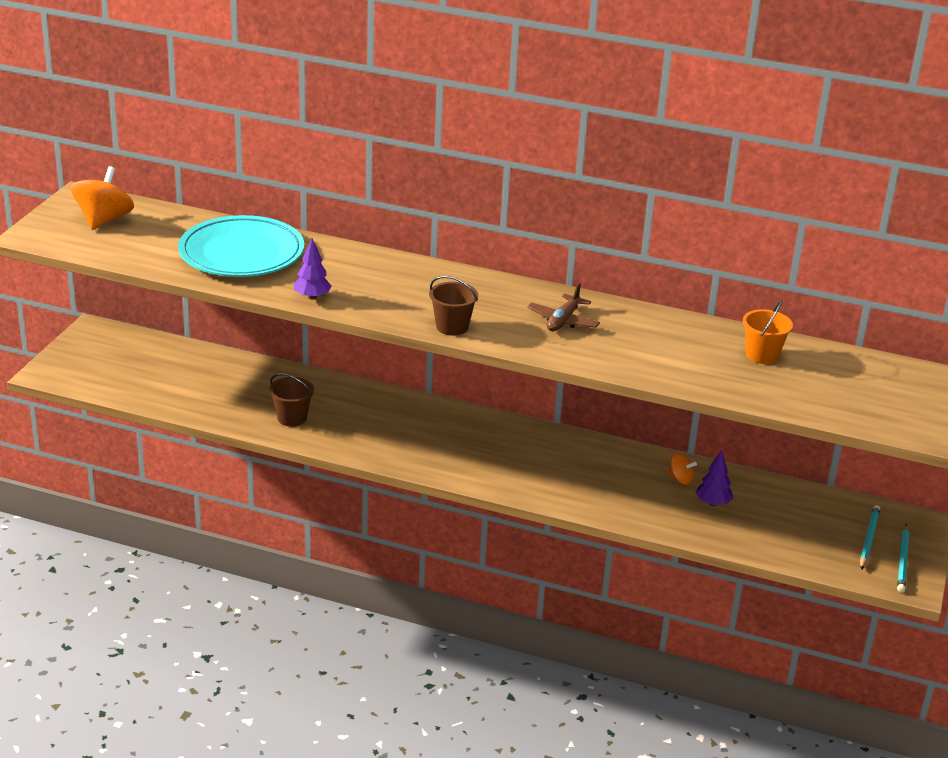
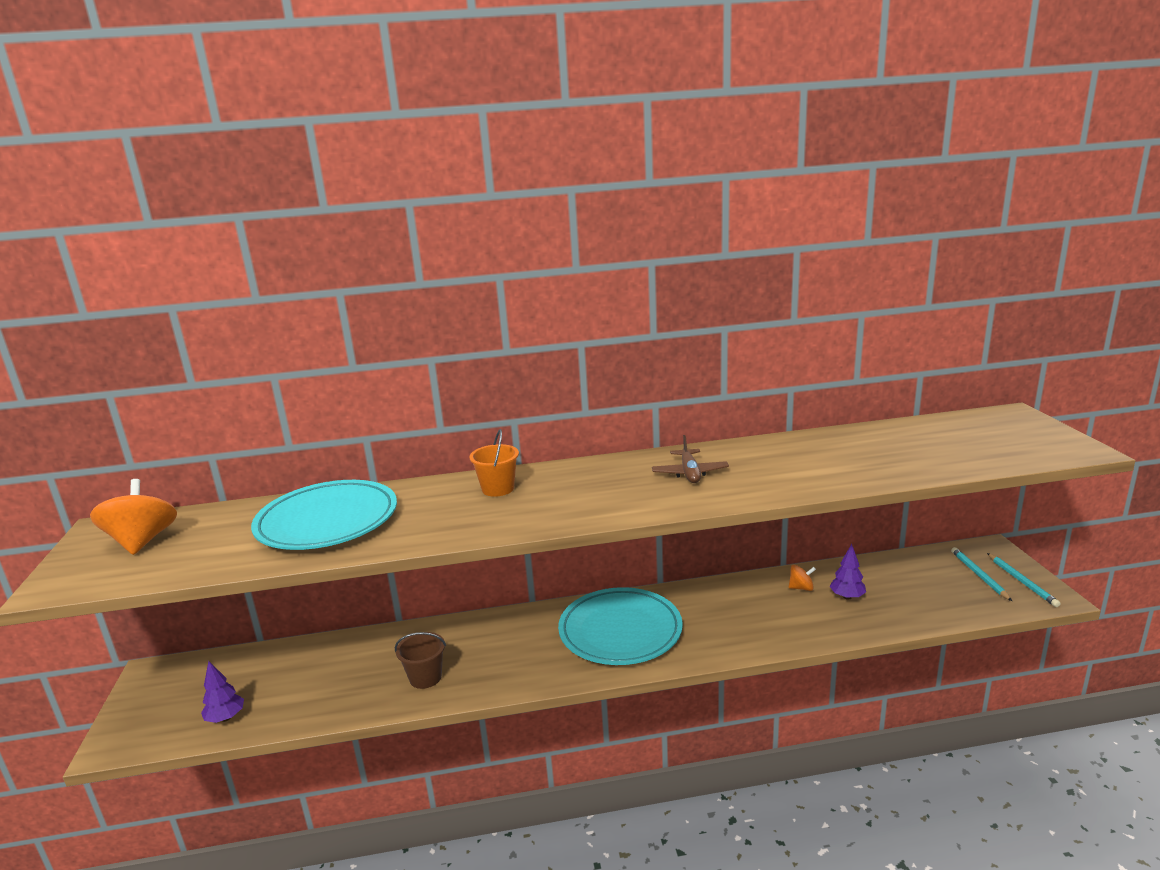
camera: 25 degrees left, 10 degrees down
(312, 297) = (439, 534): purple tree -> purple tree (226, 718)
(452, 327) = (603, 512): brown bucket -> none
(478, 447) = (620, 631): none -> turquoise plate
(762, 355) = (869, 443): orange bucket -> orange bucket (498, 489)

